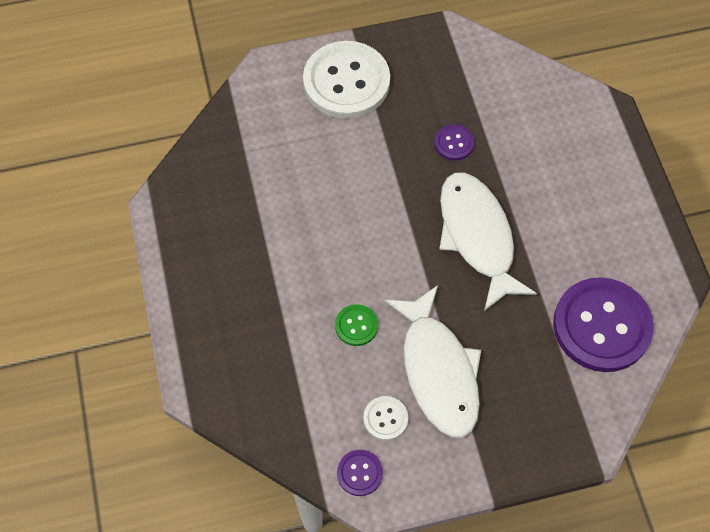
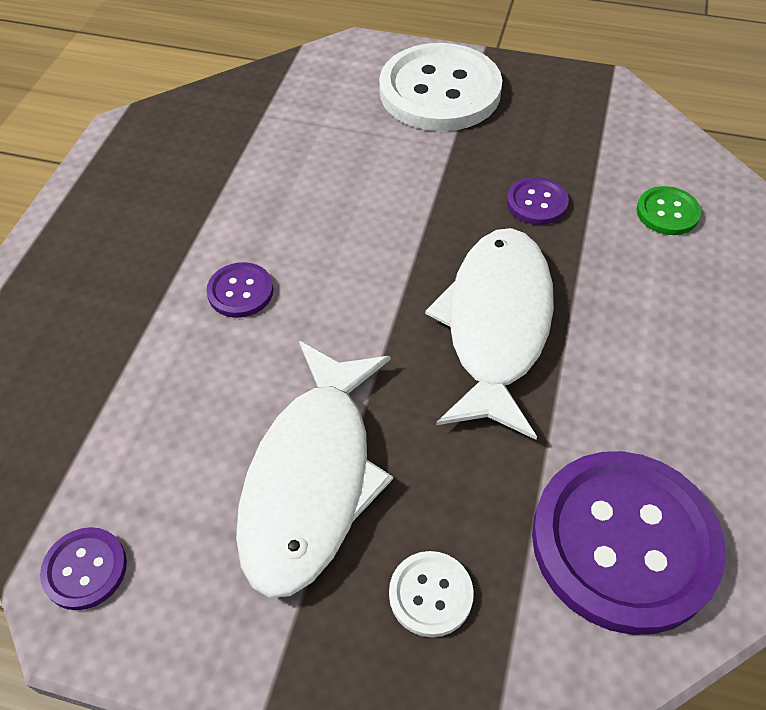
camera: 30 degrees right, 10 degrees down
(324, 284) = (240, 291): none -> purple button
(356, 326) = (242, 362): green button -> green button (667, 212)
(385, 418) = (184, 508): white button -> white button (430, 594)

